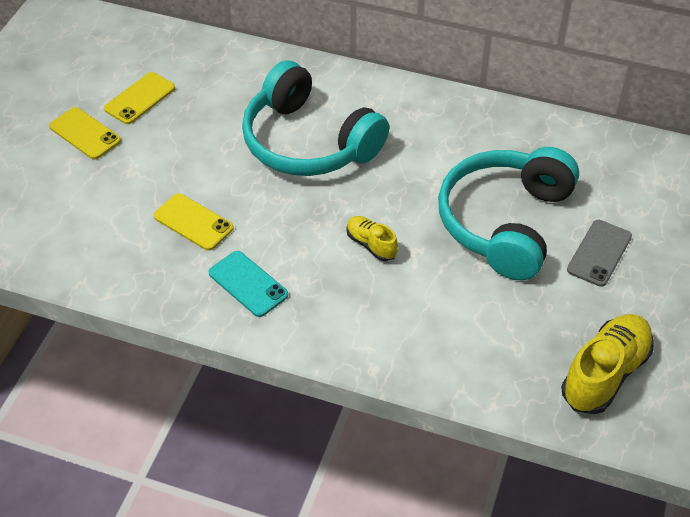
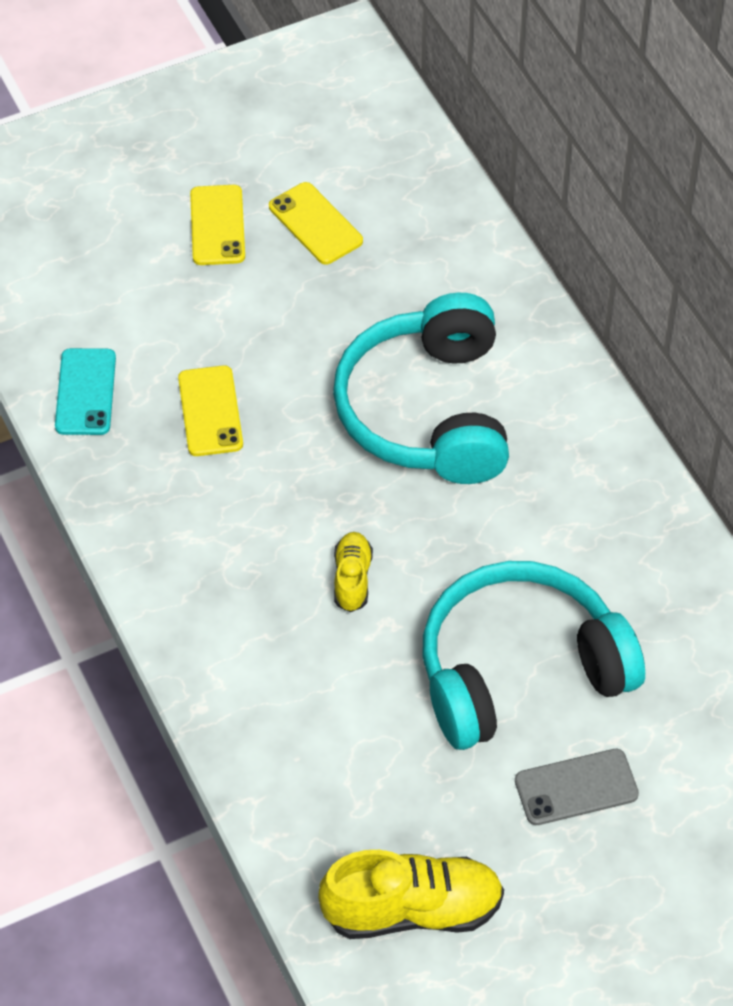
camera: 45 degrees right, 5 degrees up
(140, 98) = (315, 224): yellow phone -> yellow phone turned 60 degrees clockwise
(248, 284) = (186, 521): turquoise phone -> turquoise phone (85, 392)

